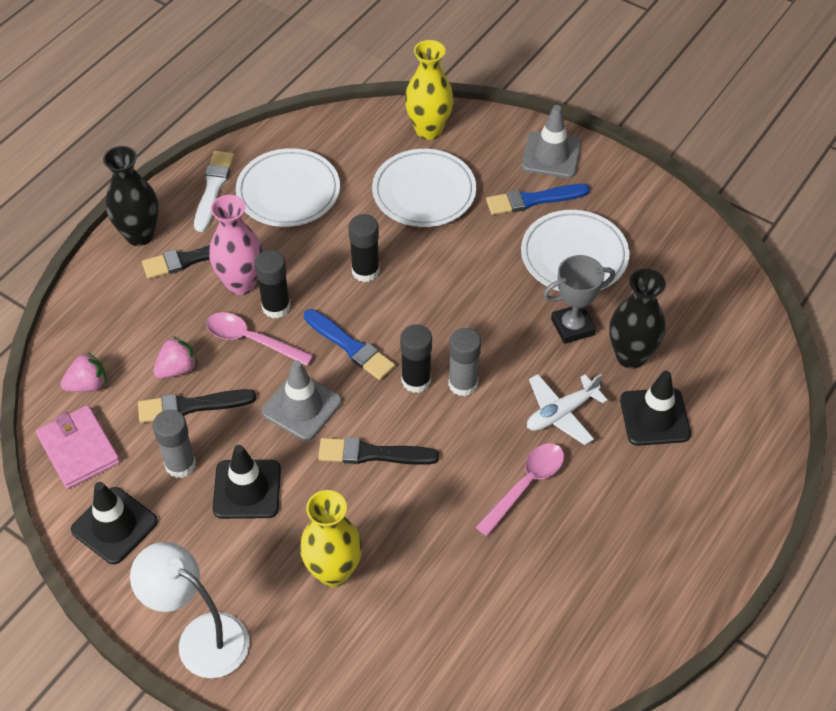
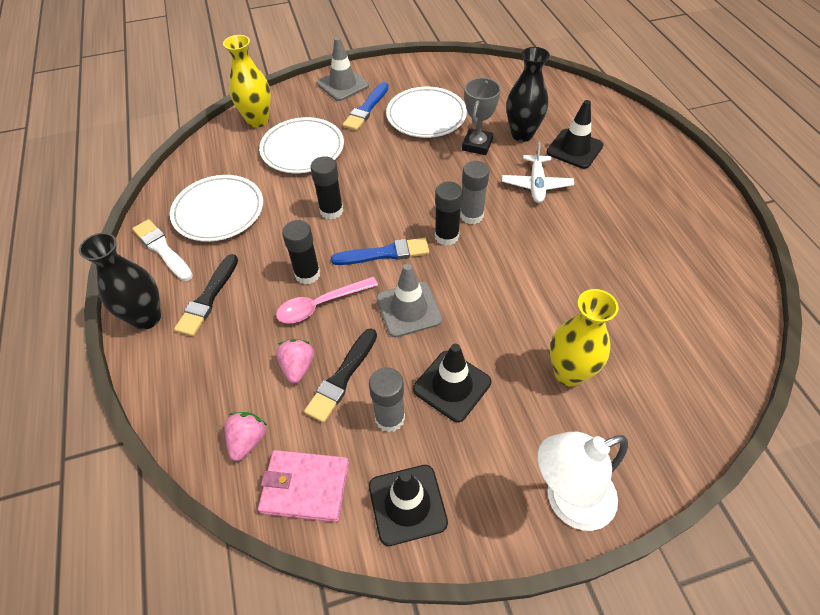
camera: 50 degrees left, 0 degrees up
(241, 283) = (264, 282): pink vase -> none
(373, 454) = (486, 292): black brush -> none
(526, 484) = (577, 230): pink spoon -> none

